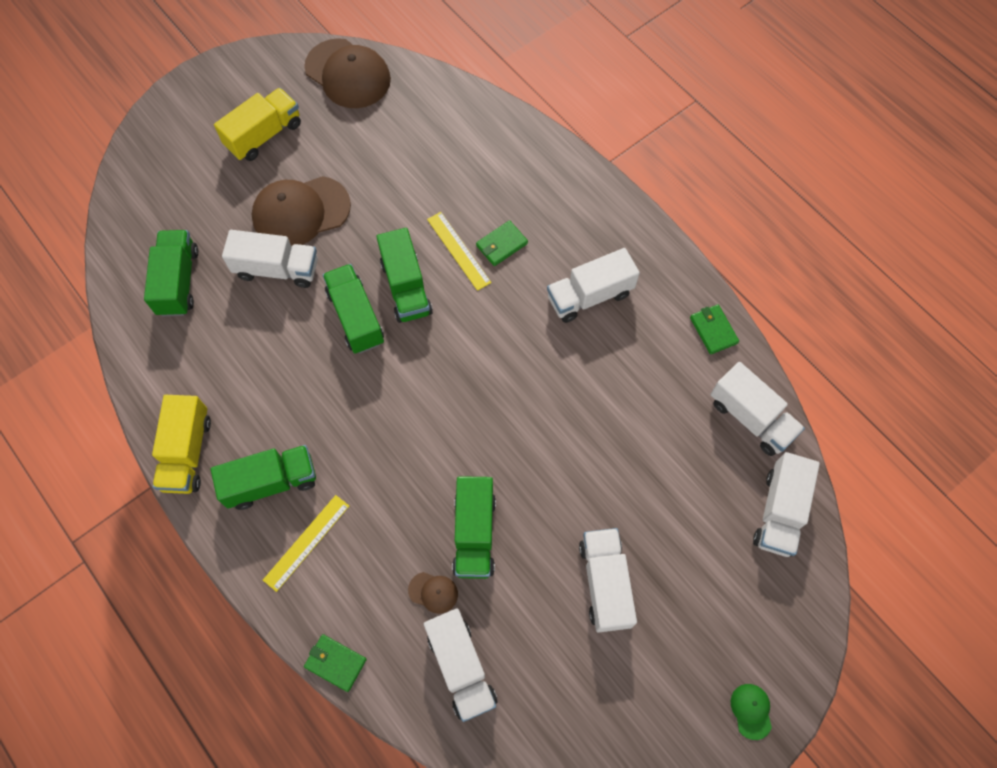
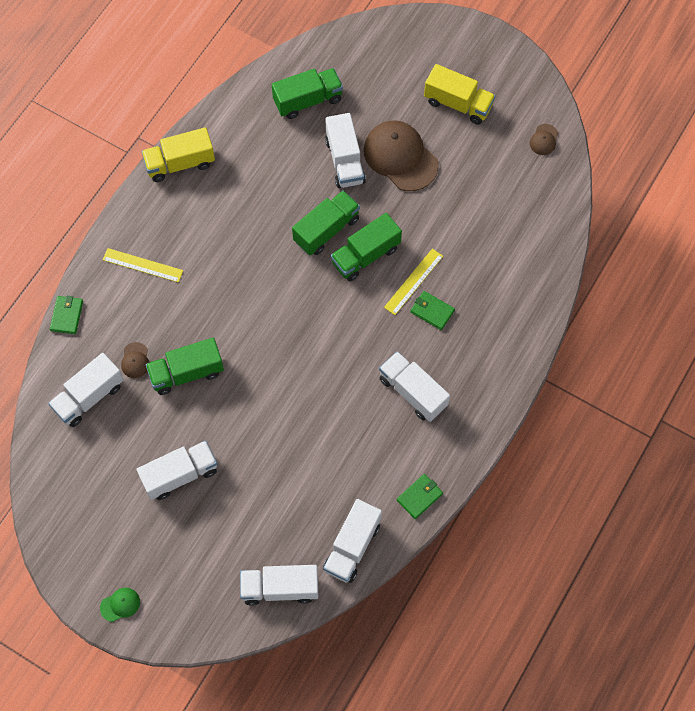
camera: 70 degrees right, 0 degrees up
(271, 482) = (178, 225): green truck -> none
(348, 74) = (544, 140): brown cap -> brown cap, size x0.44

